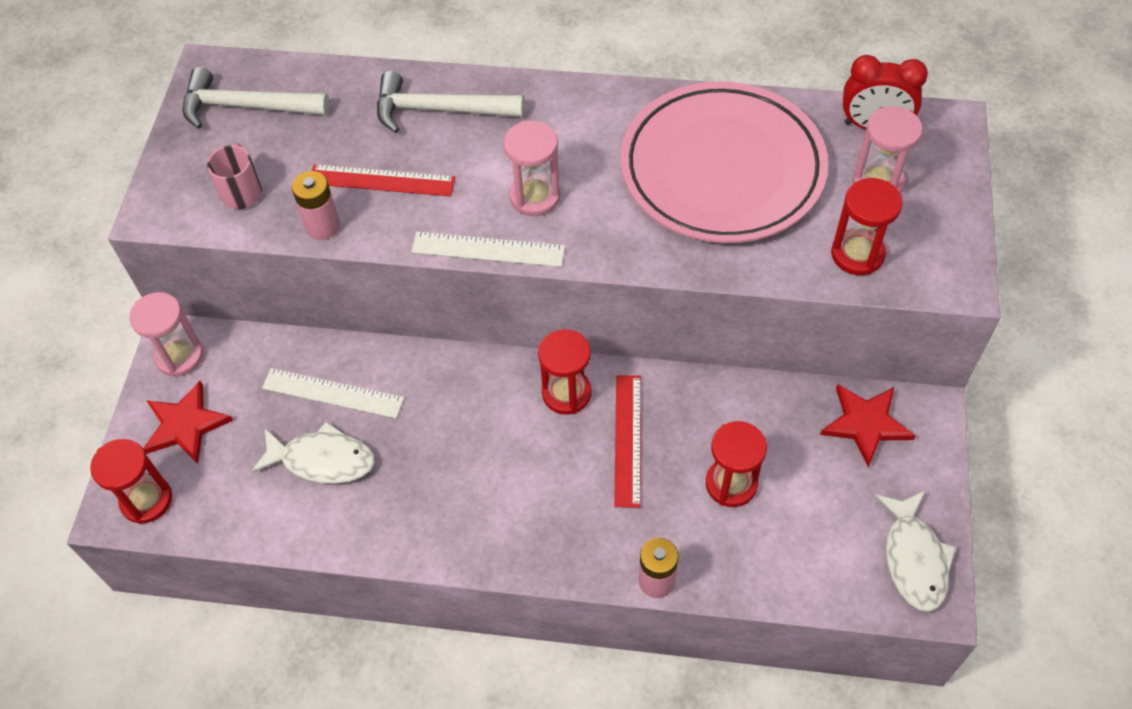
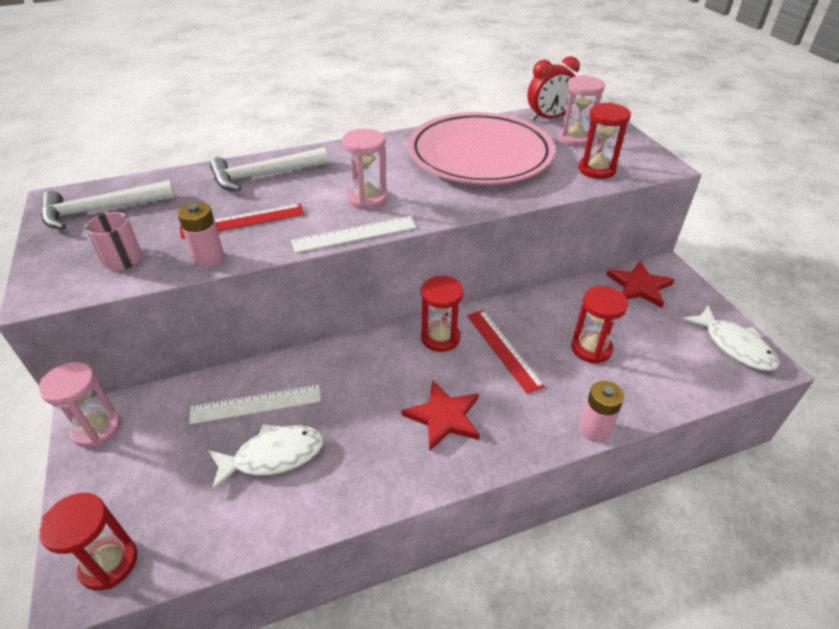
camera: 30 degrees left, 15 degrees down
(185, 425) = (125, 480): red star -> red star (444, 417)

